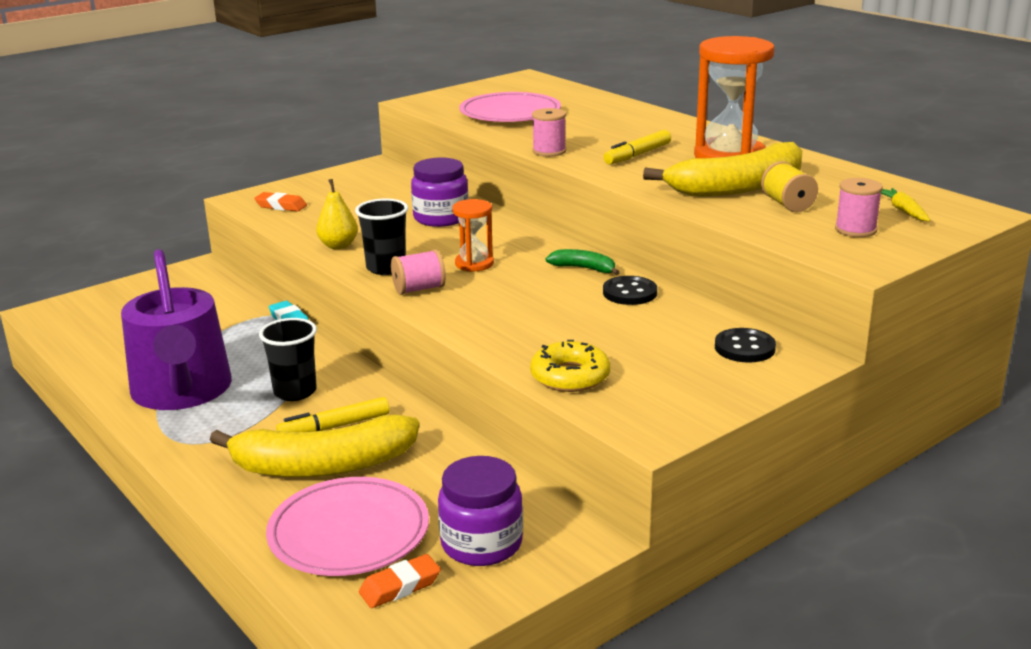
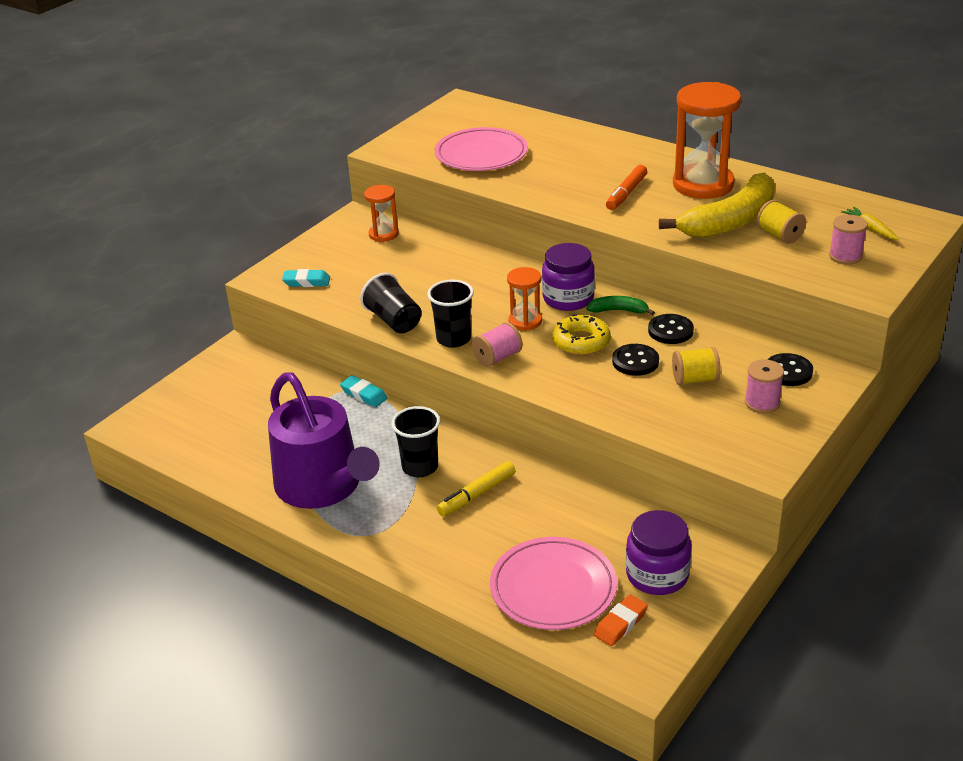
camera: 15 degrees left, 10 degrees up
(281, 206) = (306, 282): orange eraser -> turquoise eraser
(323, 466) = (492, 533): yellow banana -> none
(338, 246) = (394, 320): yellow pear -> black cup
(389, 180) = (383, 234): none -> orange hourglass
(441, 218) = (461, 273): purple jar -> purple jar (568, 298)
(549, 151) = (548, 200): pink spool -> pink spool (762, 402)
(568, 313) = (635, 361): none -> black button
(570, 376) = (675, 425): yellow donut -> yellow donut (581, 342)
(626, 339) = (695, 379): none -> yellow spool
(638, 155) = (626, 193): yellow marker -> orange marker

